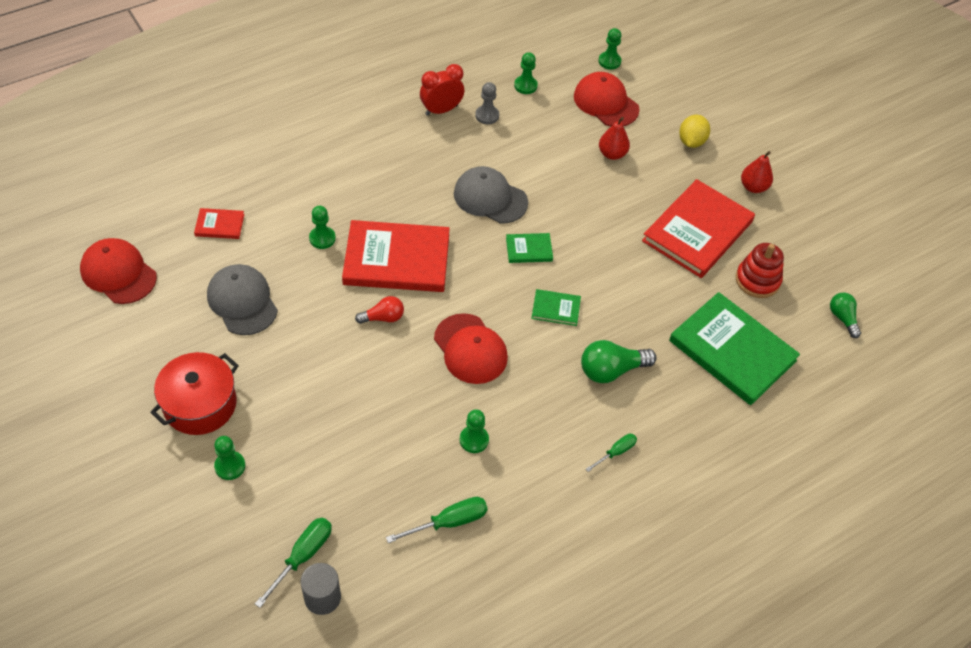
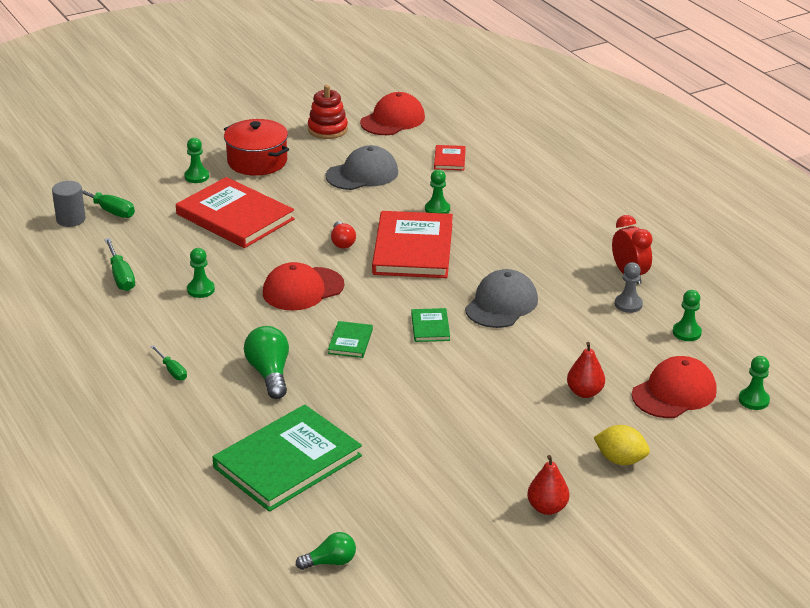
camera: 95 degrees right, 20 degrees down
(697, 231) = (466, 451): red book -> red book (235, 217)
(757, 280) = (390, 493): red stacking toy -> red stacking toy (327, 129)

